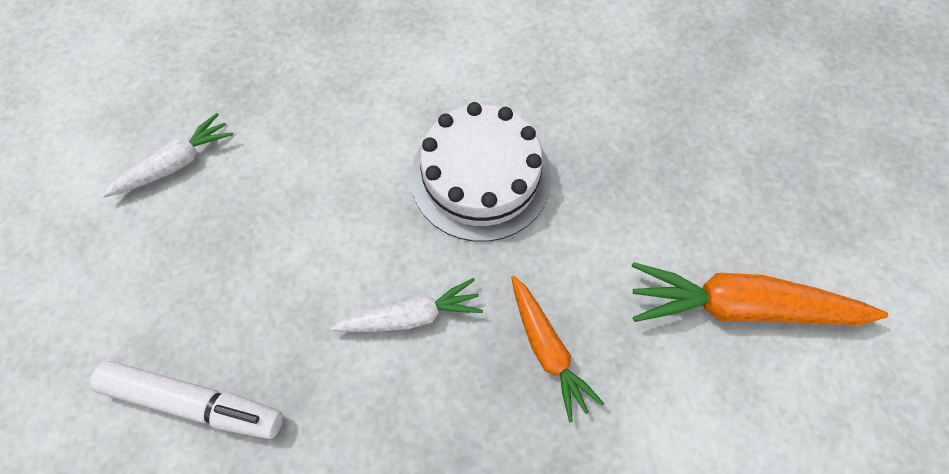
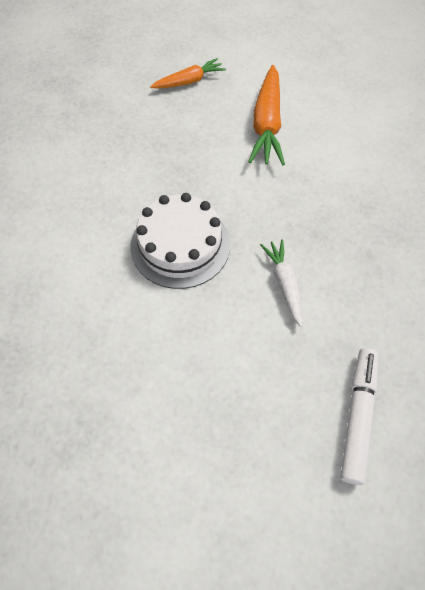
camera: 90 degrees left, 5 degrees down
(176, 164) = (159, 472): white carrot -> none
(547, 349) = (299, 212): orange carrot -> orange carrot (189, 81)

